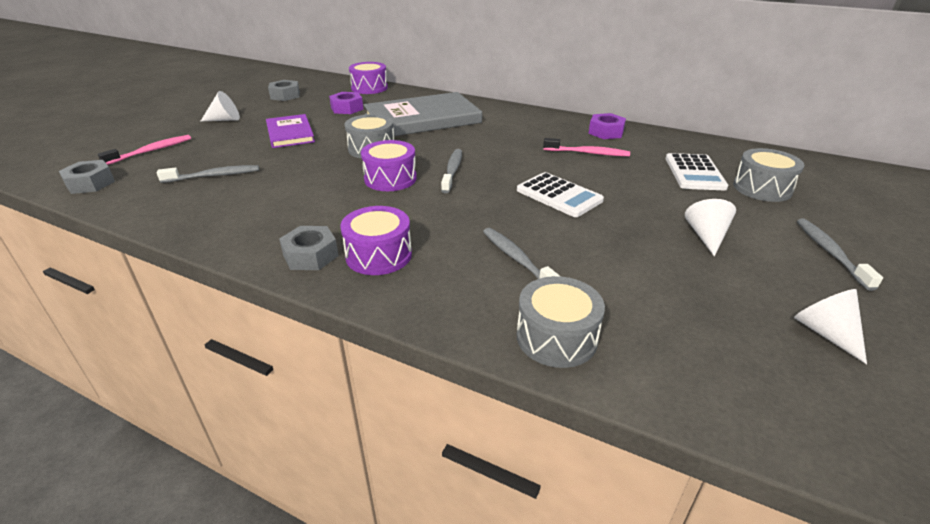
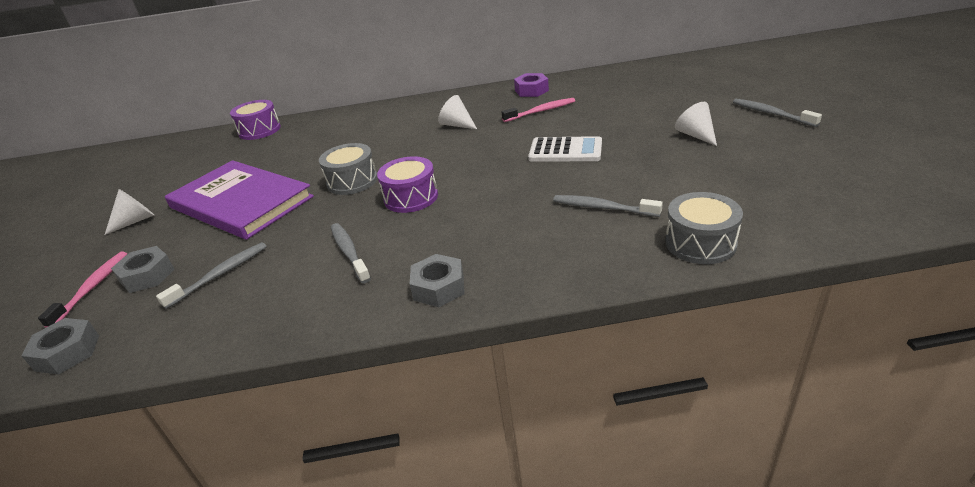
camera: 30 degrees left, 0 degrees up
(285, 95) = (171, 171): grey nut -> grey nut (147, 276)
(290, 133) = (241, 202): purple book -> purple book, size x1.74
(347, 108) = (266, 157): purple nut -> none
(379, 255) = (496, 257): purple drum -> none
(422, 119) = (360, 138): grey book -> none
(452, 171) = (455, 168): grey toothbrush -> grey toothbrush (349, 252)
(694, 173) = (632, 96): white calculator -> none
(762, 188) = (685, 90): grey drum -> none
(825, 333) = (827, 161): white cone -> white cone (457, 125)

